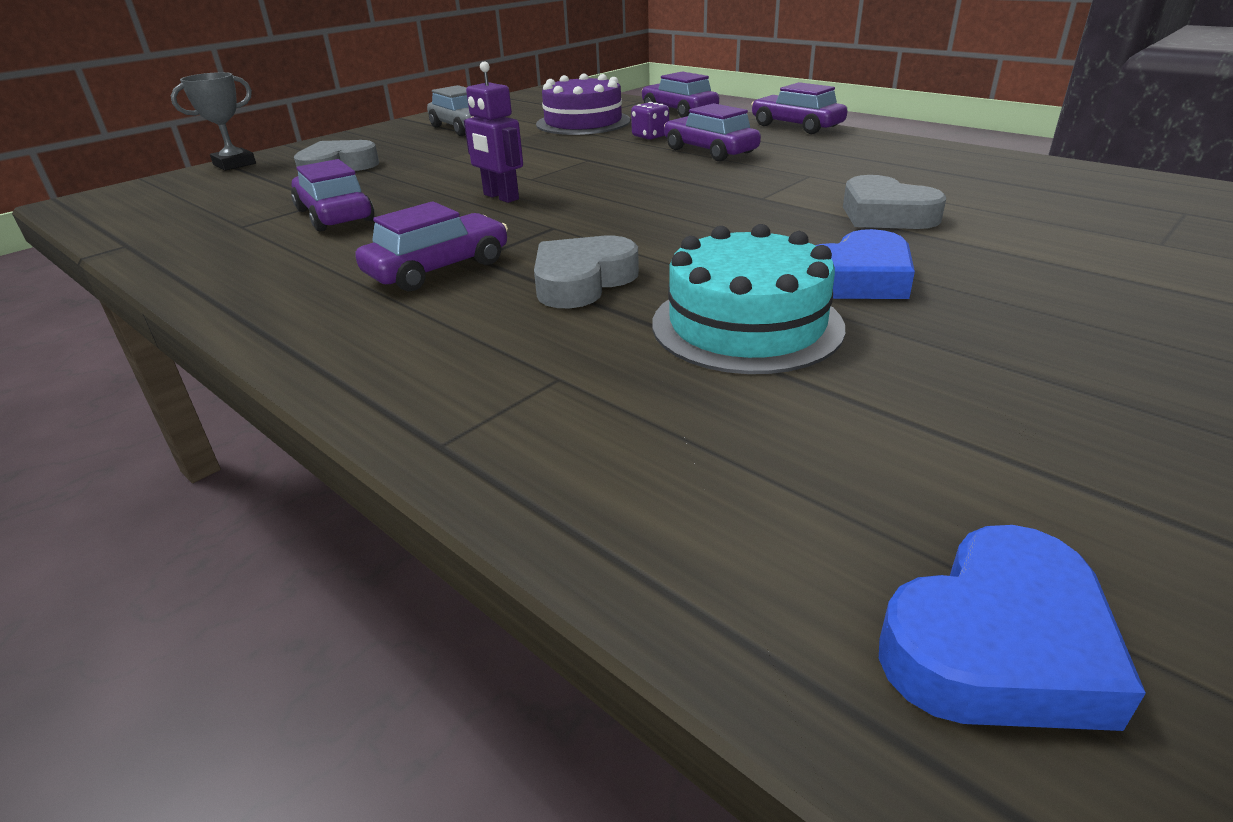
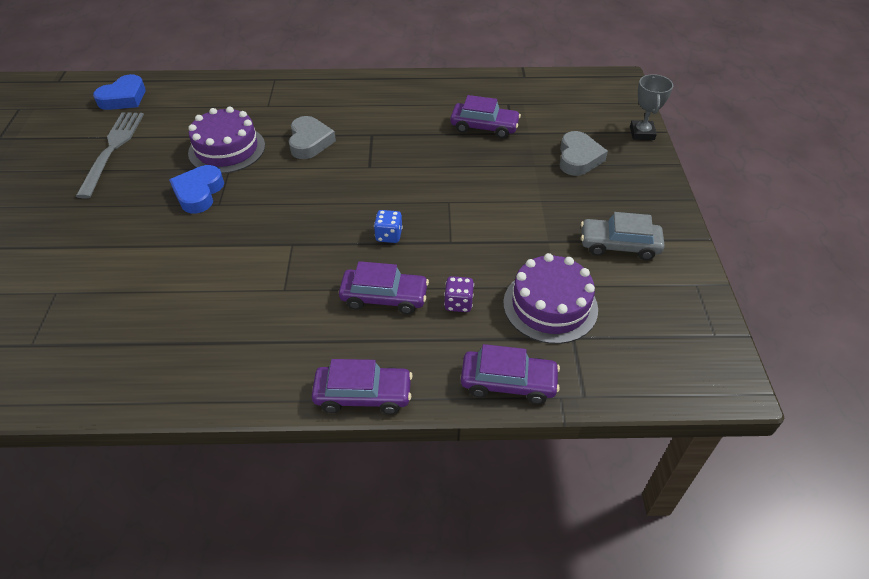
camera: 135 degrees right, 15 degrees up
(438, 268) = (376, 122): purple car -> none
(500, 197) = (433, 176): purple robot -> none
(640, 176) = (389, 235): none -> blue dice
(746, 325) = (227, 149): turquoise cake -> purple cake
(885, 214) = (210, 257): grey heart -> none
(998, 645) = (124, 98): blue heart -> blue heart turned 150 degrees counterclockwise
(1055, 434) = (112, 149): none -> grey fork

